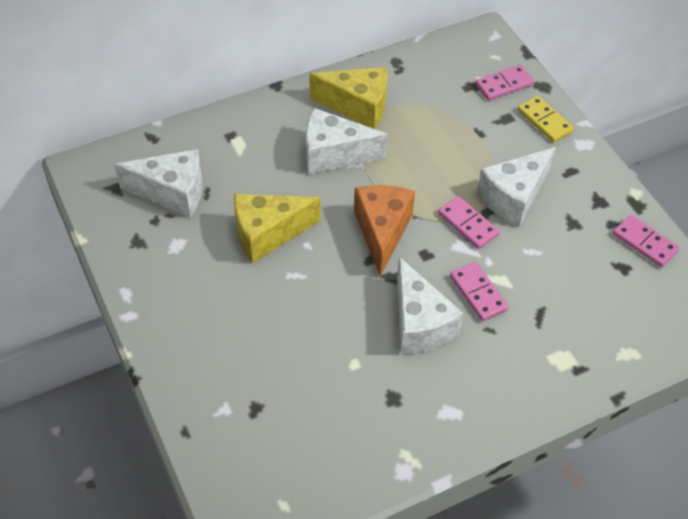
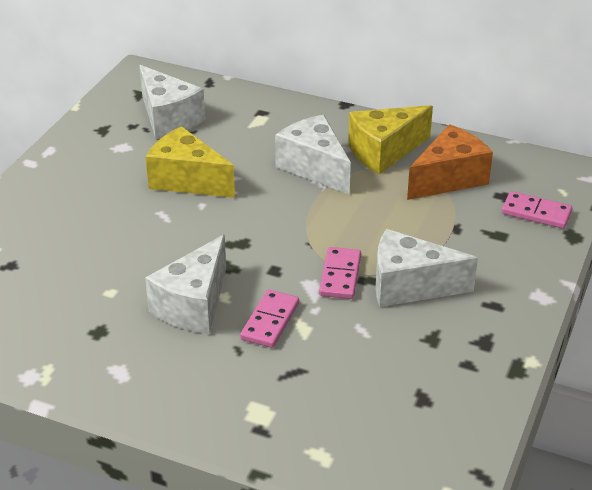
camera: 50 degrees right, 15 degrees down
(358, 106) = (384, 152): yellow cheese -> yellow cheese turned 90 degrees clockwise
(382, 232) = (266, 234): orange cheese -> orange cheese (449, 179)
(544, 121) = (530, 258): yellow domino -> none
(645, 243) = (474, 398): pink domino -> none

